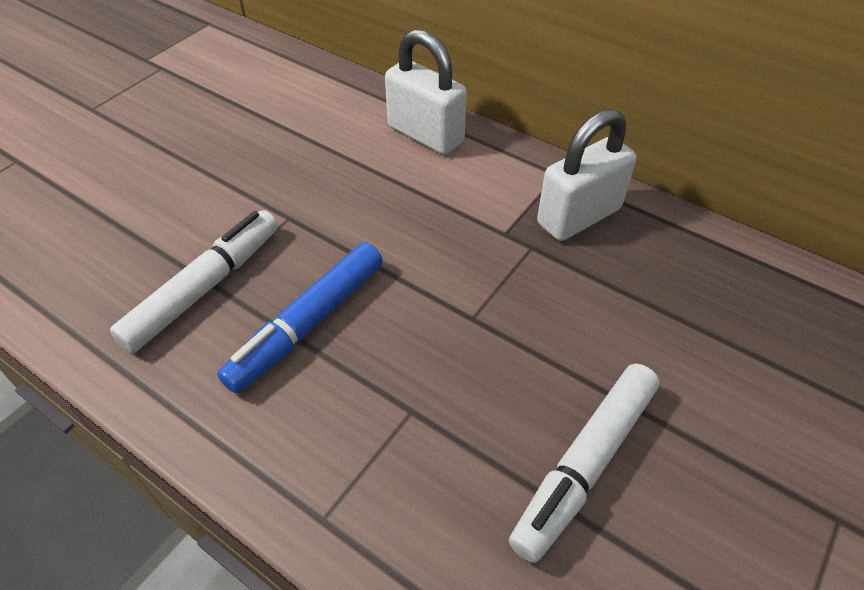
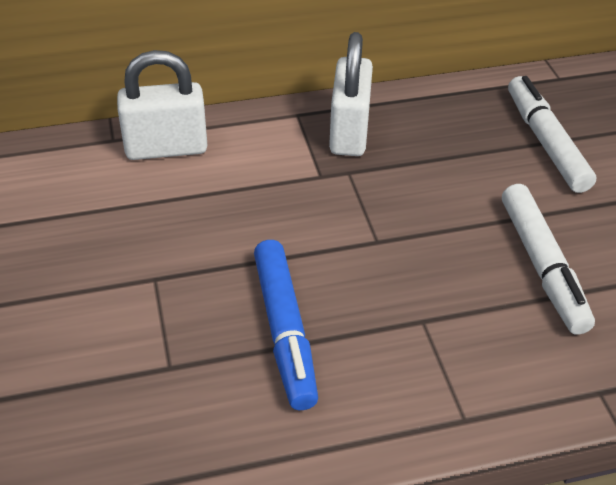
camera: 50 degrees left, 5 degrees down
(205, 288) = (171, 373): white marker -> white marker (546, 142)

